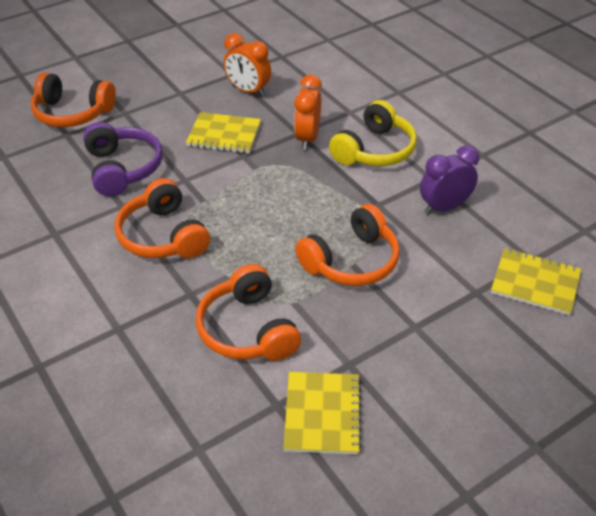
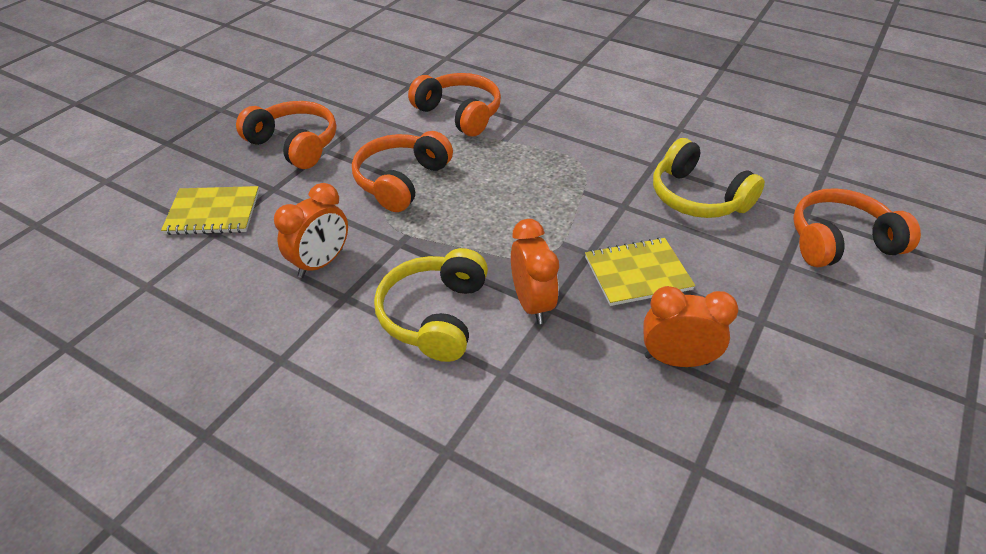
camera: 155 degrees right, 0 degrees up
(123, 168) = (697, 197): purple headphones -> yellow headphones
(163, 236) = (588, 152): orange headphones -> orange headphones (295, 144)
(322, 414) = (376, 88): yellow notebook -> none
(444, 207) = (321, 263): purple clock -> orange clock

